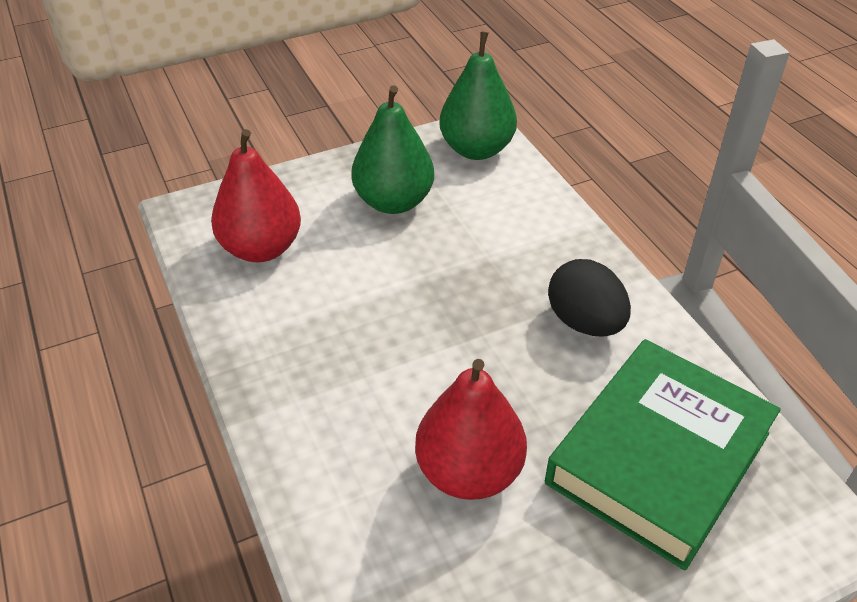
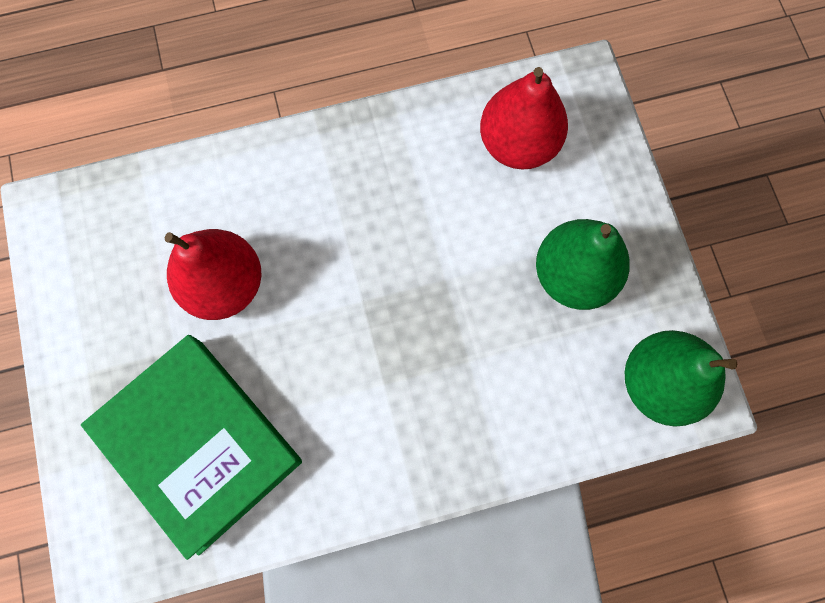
camera: 100 degrees right, 30 degrees up
(584, 322) = (365, 428): black egg -> none

